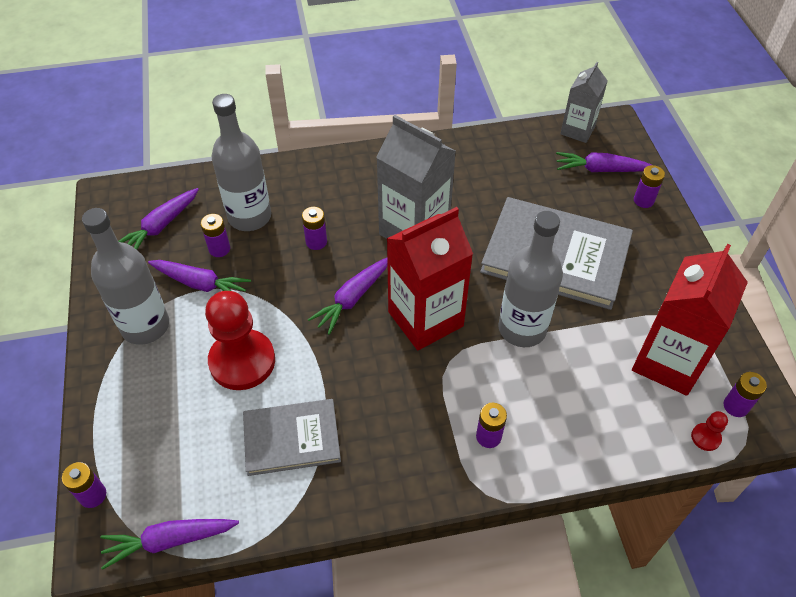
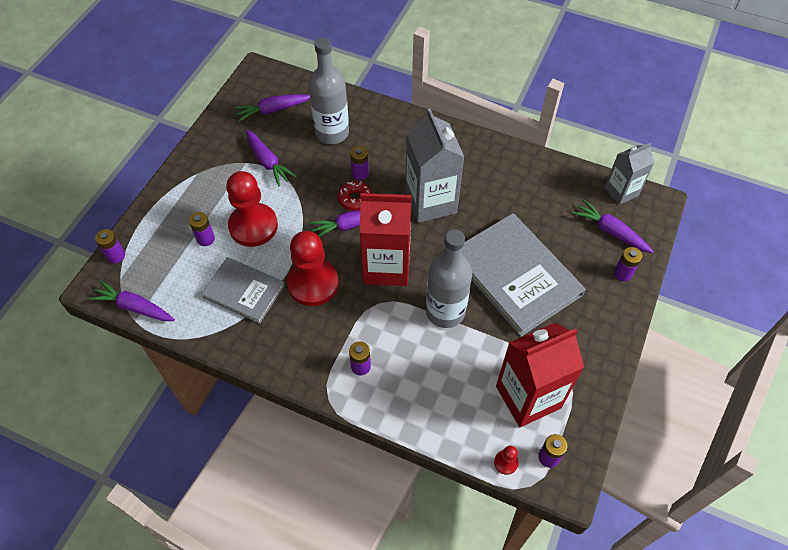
camera: 35 degrees right, 5 degrees up
(145, 326) = (216, 171): grey bottle -> none
(219, 249) = (296, 145): purple battery -> purple battery (205, 239)
(333, 270) = (355, 199): none -> red donut
(363, 382) = (313, 284): none -> red pawn

